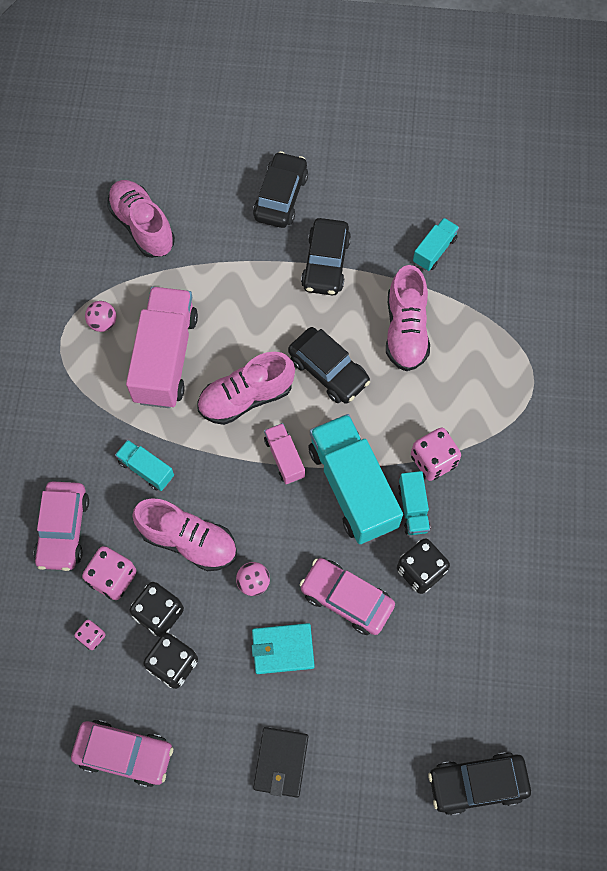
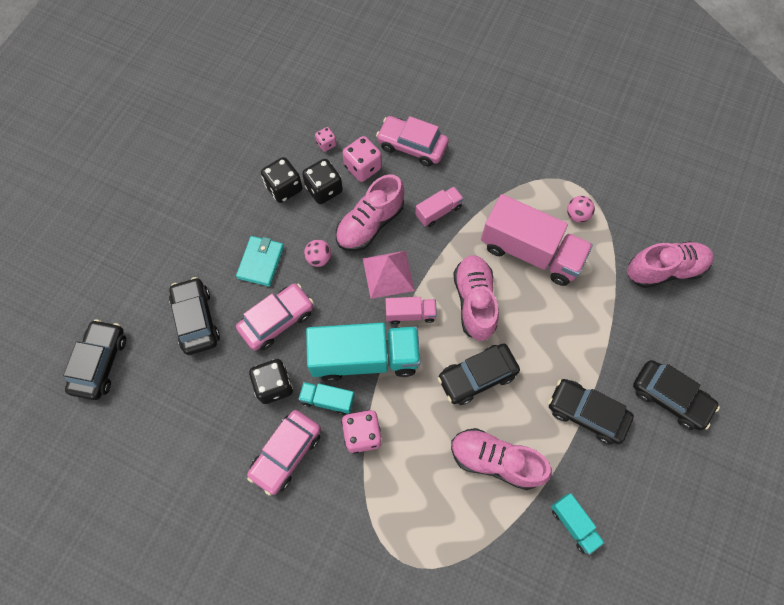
camera: 110 degrees right, 0 degrees up
(124, 753) = (239, 143): pink car -> pink car (286, 453)
(146, 469) = (438, 211): turquoise truck -> pink truck
(245, 497) = (388, 274): none -> pink pyramid
(281, 762) = (184, 235): black wallet -> none
(382, 693) = (196, 320): none -> black car

